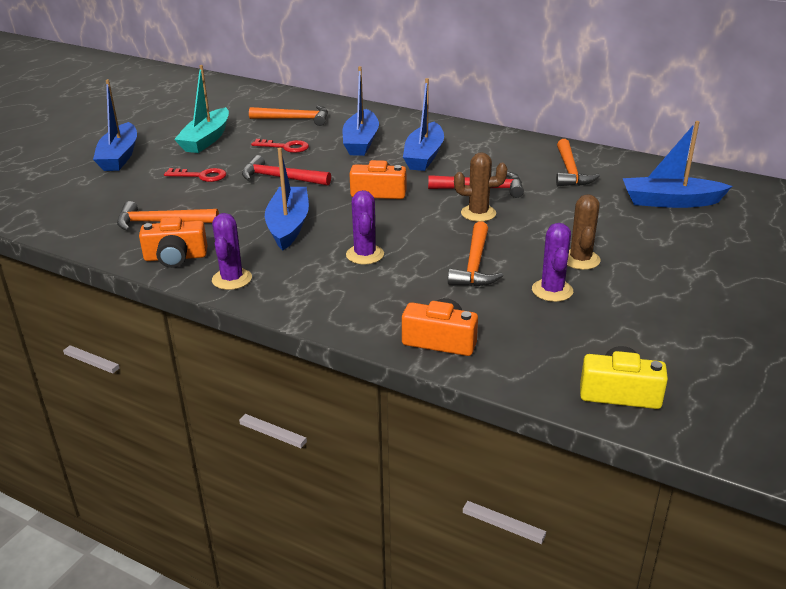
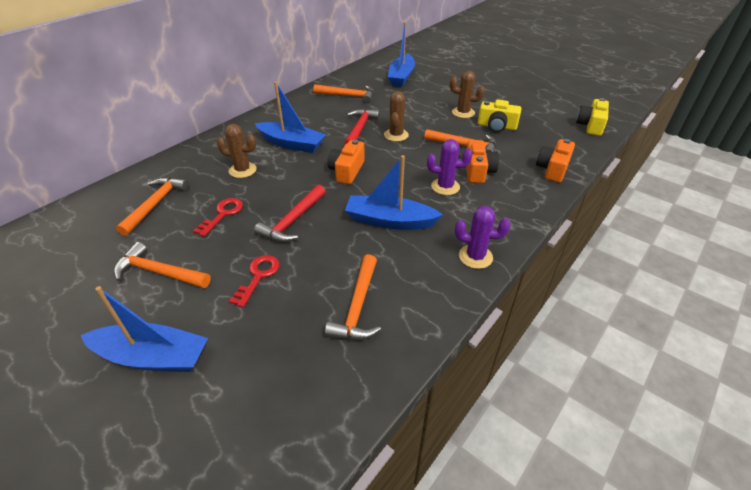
camera: 80 degrees left, 10 degrees up
(175, 257) = (433, 294): orange camera -> orange camera (478, 171)
(206, 139) = (159, 272): turquoise boat -> orange hammer
(361, 142) = (242, 170): blue boat -> brown cactus
(552, 290) = (496, 126): purple cactus -> yellow camera

